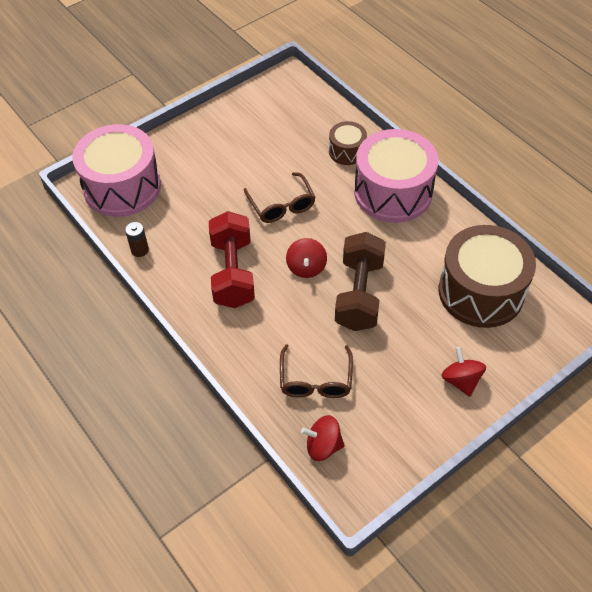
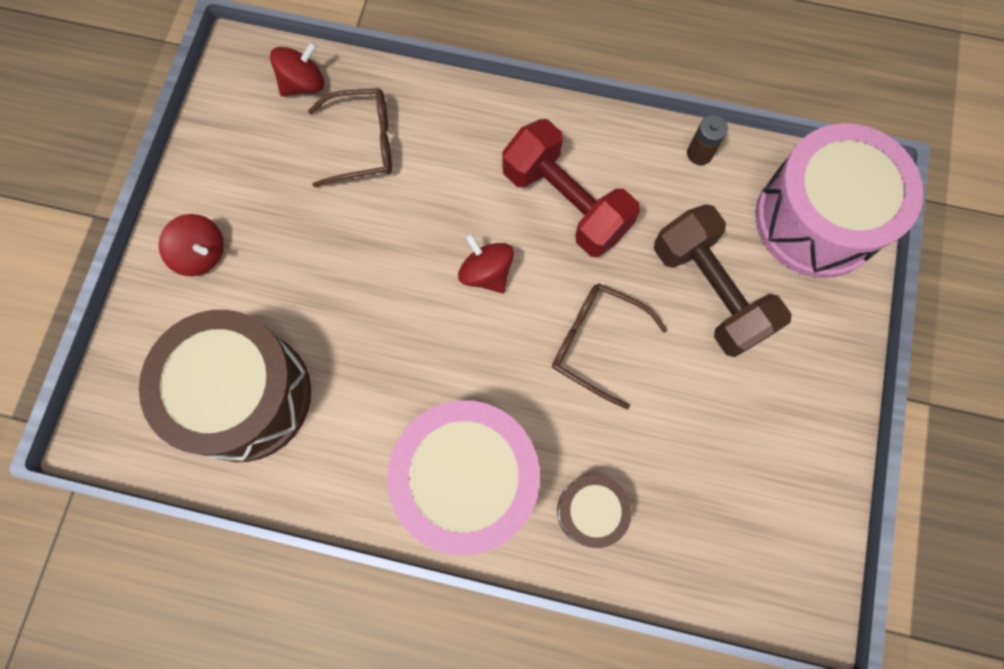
camera: 140 degrees right, 20 degrees up
(315, 380) = (363, 143): brown glasses -> brown glasses turned 120 degrees clockwise
(359, 294) = (394, 282): brown dumbbell -> brown dumbbell (709, 291)

